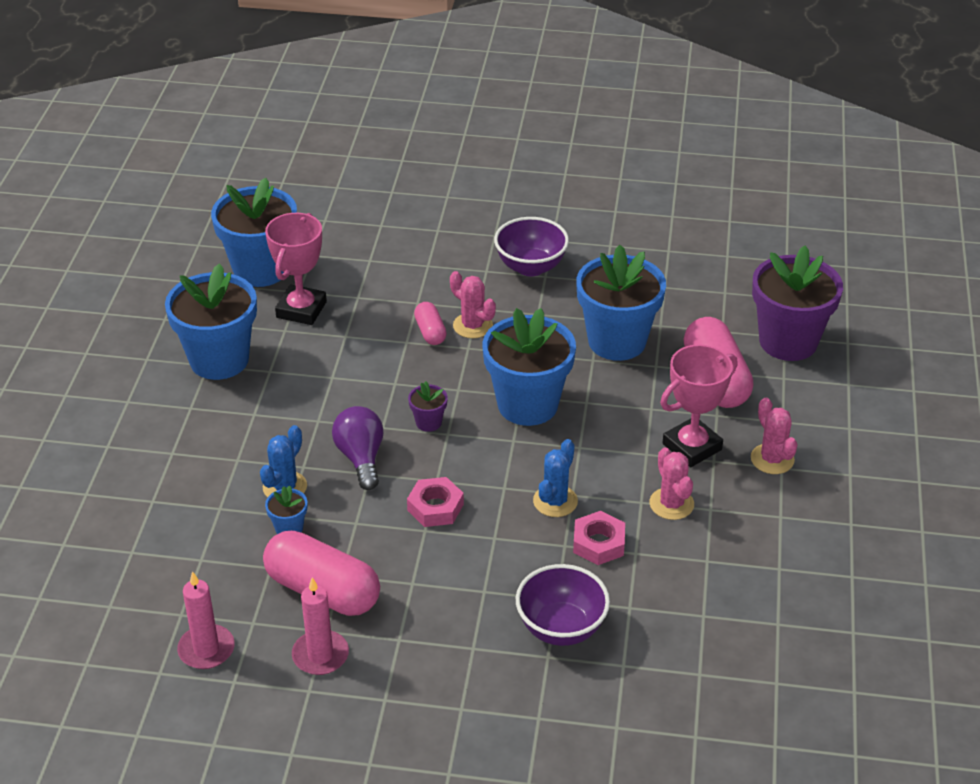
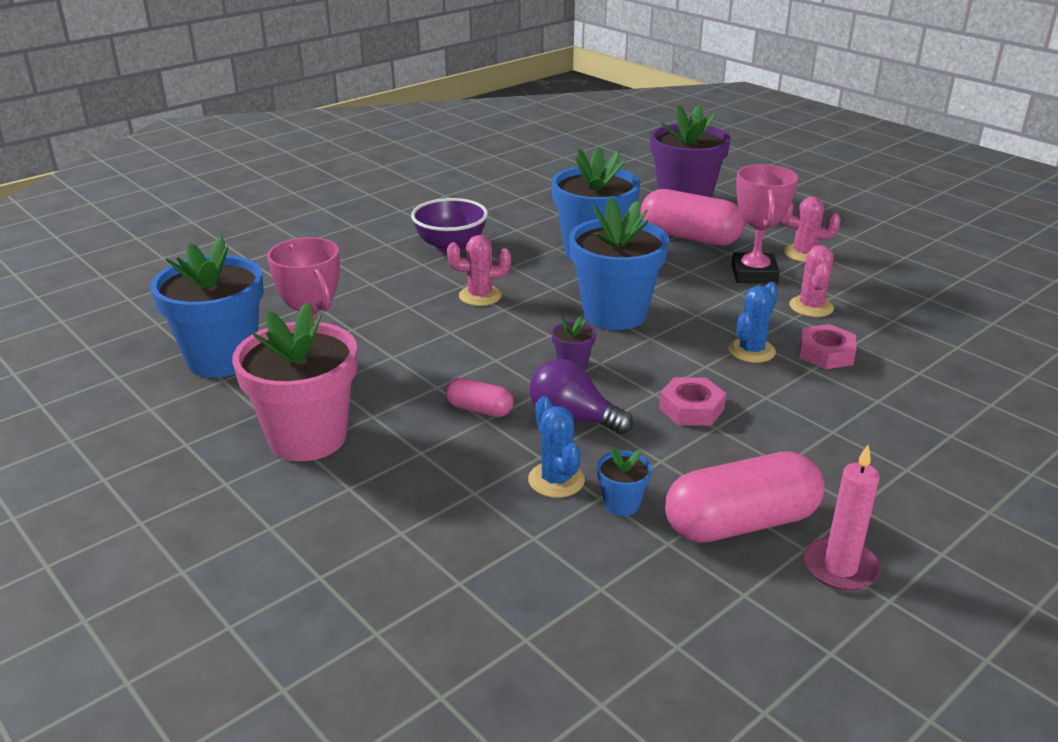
camera: 50 degrees left, 10 degrees down
(206, 649) = (758, 651): pink candle -> none
(219, 360) = (307, 438): blue flower pot -> pink flower pot
(430, 332) = (456, 316): pink capsule -> pink capsule (479, 409)
(555, 501) = (751, 351): blue cactus -> blue cactus turned 60 degrees clockwise
(561, 628) = (919, 413): purple bowl -> none
(671, 504) = (811, 307): pink cactus -> pink cactus turned 75 degrees clockwise

